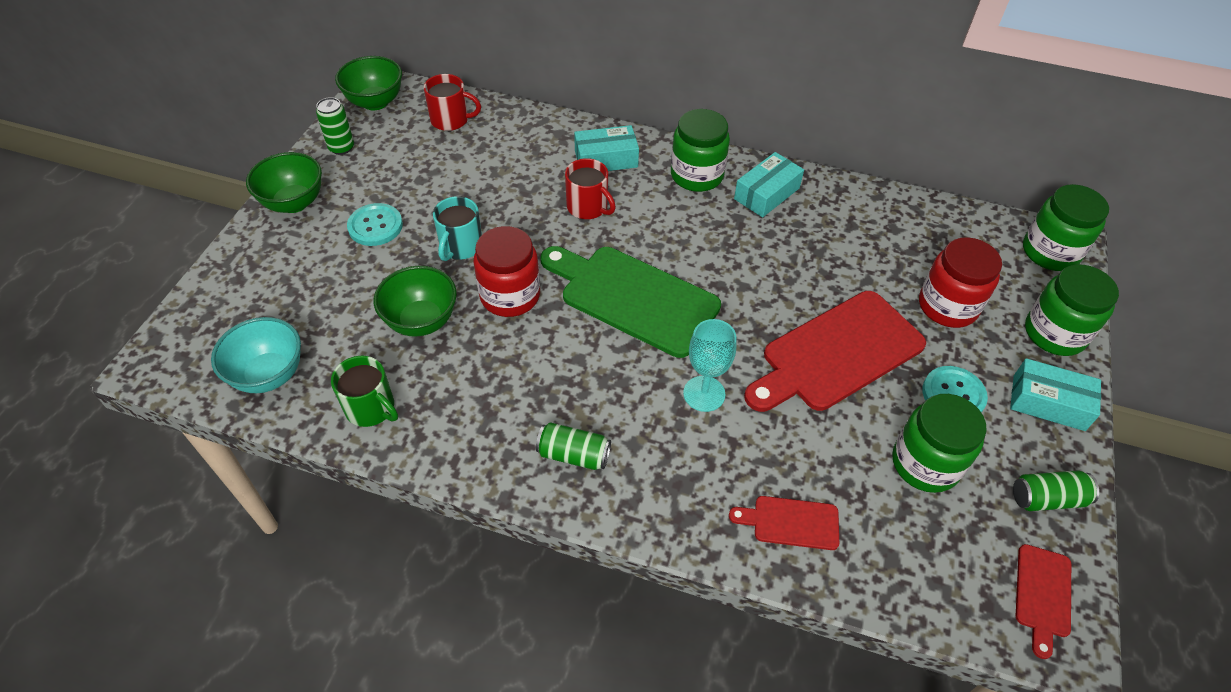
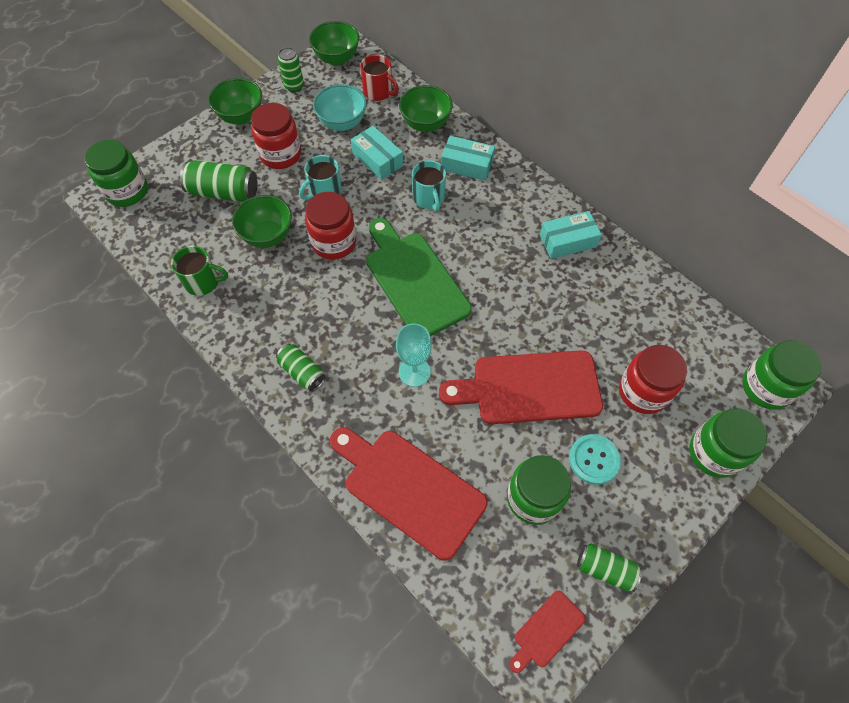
camera: 30 degrees right, 10 degrees up
(269, 375) = (159, 232): turquoise bowl -> turquoise bowl (342, 123)
(328, 295) = (224, 192): none -> green can
(371, 408) = (203, 282): green mug -> green mug turned 60 degrees counterclockwise
(375, 226) = (280, 154): turquoise button -> red jar
(530, 134) = (425, 124): none -> green bowl
(588, 207) = (429, 198): red mug -> turquoise mug
(697, 175) = (525, 205): green jar -> green jar (127, 191)
(791, 522) = (409, 489): red cutting board -> red cutting board, size x2.09
(1048, 402) = (664, 502): turquoise box -> turquoise box (377, 159)

